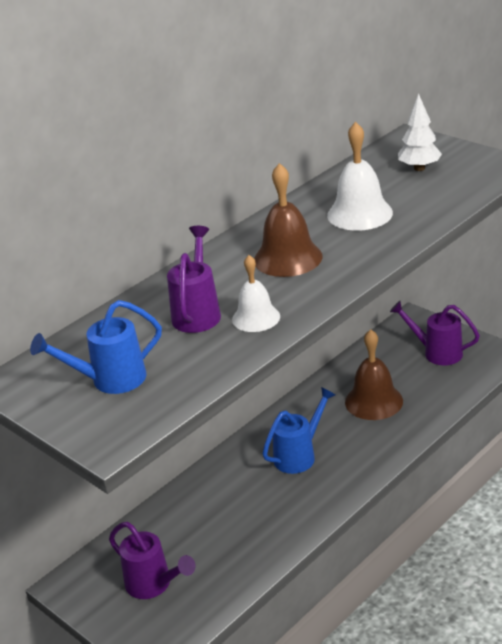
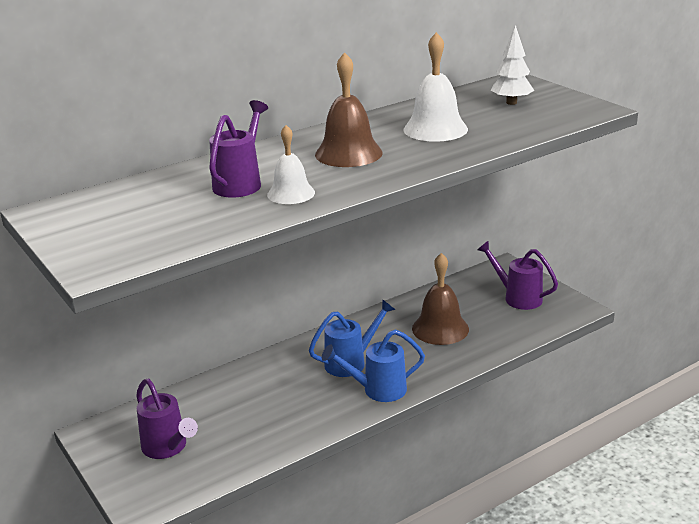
camera: 10 degrees right, 5 degrees down
(110, 380) = (129, 222): blue watering can -> blue watering can (378, 390)

